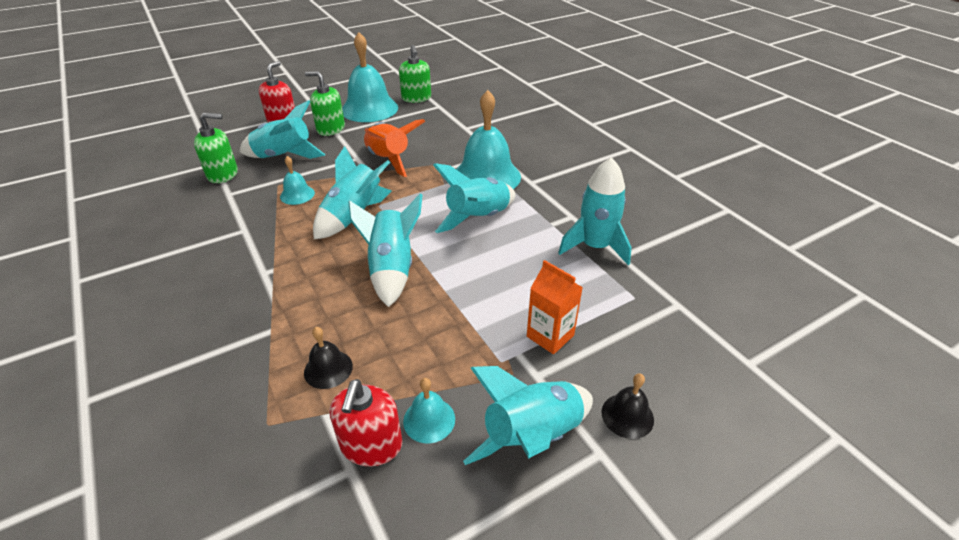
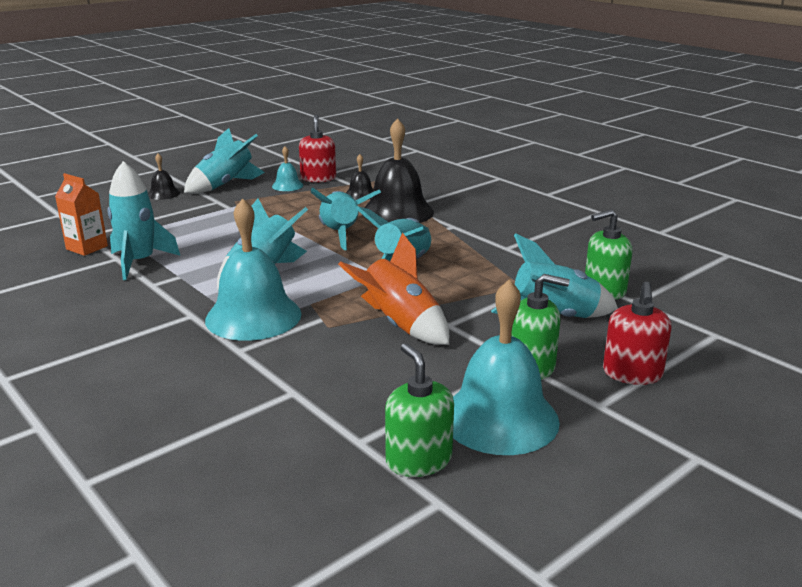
camera: 170 degrees right, 15 degrees down
(297, 195) = (485, 278): turquoise bell -> none
(305, 311) = (397, 212): none -> black bell
(550, 336) = (203, 215): orange carton -> orange carton (87, 248)

